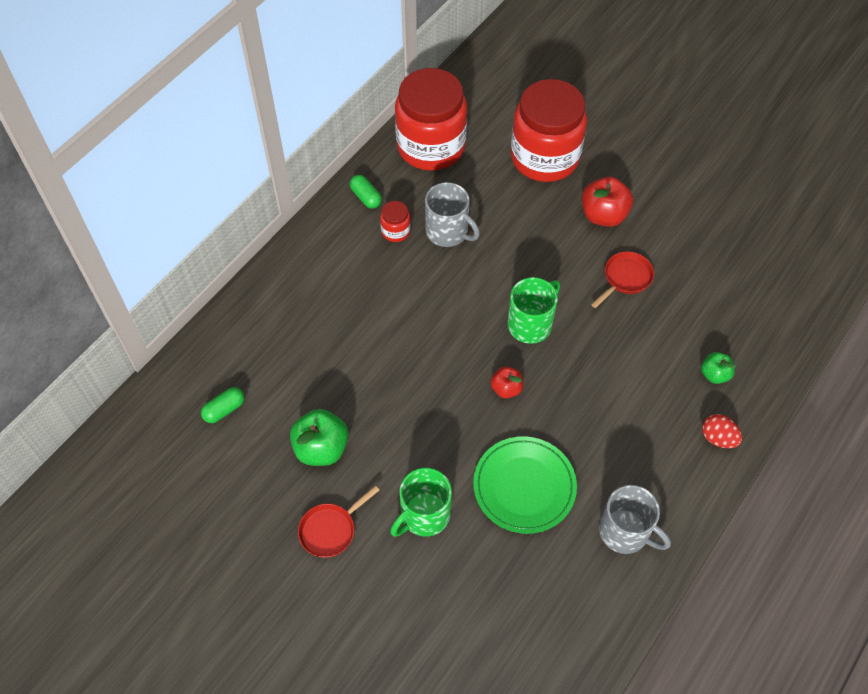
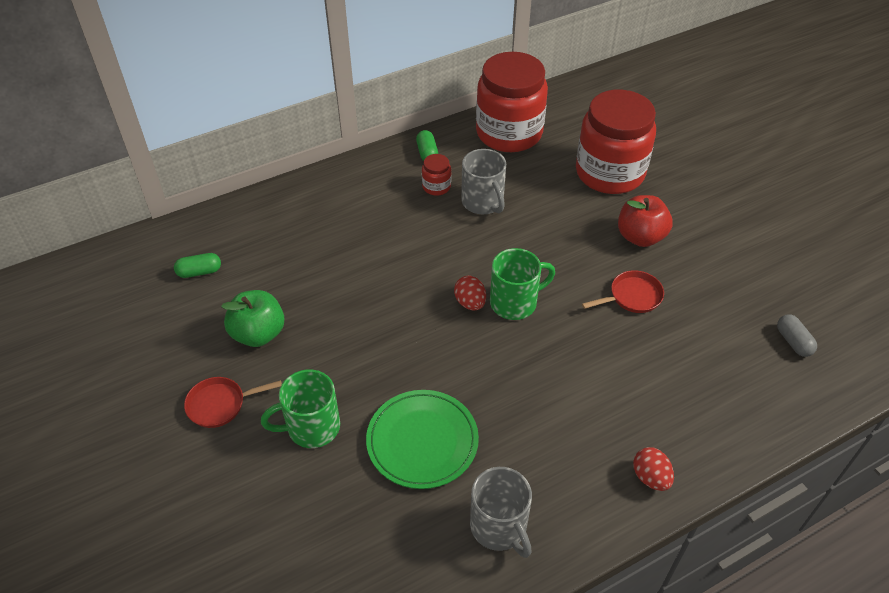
camera: 25 degrees right, 10 degrees down
(492, 340) = (470, 303): none -> red egg
(506, 389) = (457, 348): red apple -> none
(714, 374) = (679, 416): green apple -> none
(770, 270) = (793, 342): none -> grey capsule

